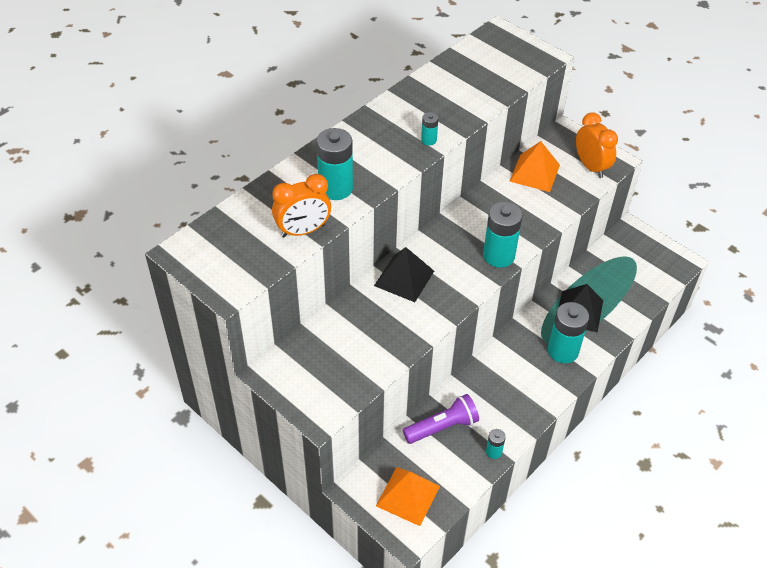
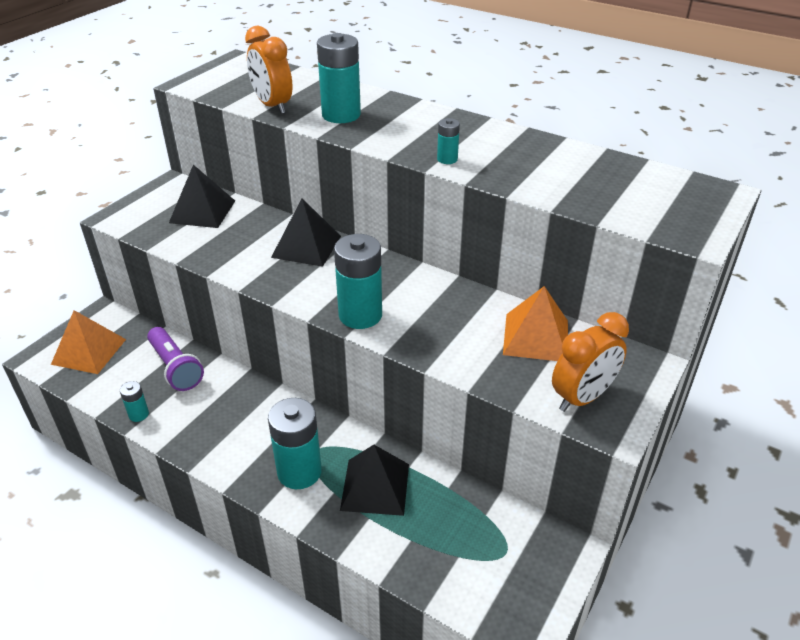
camera: 80 degrees right, 10 degrees down
(329, 347) = (202, 211): none -> black pyramid

